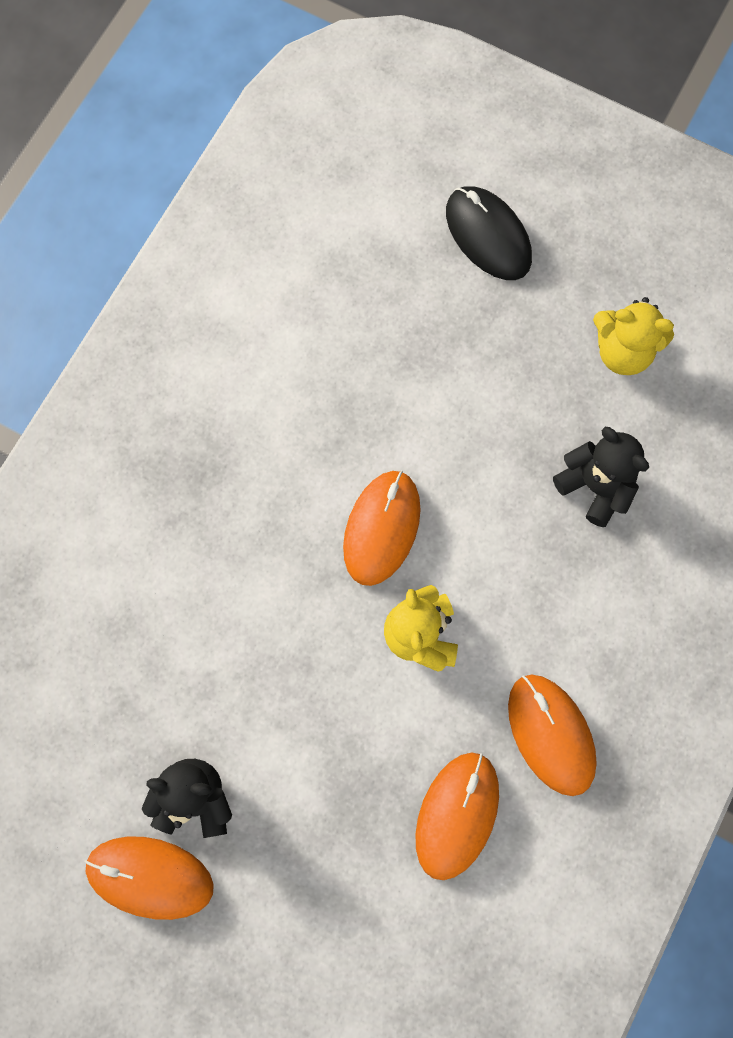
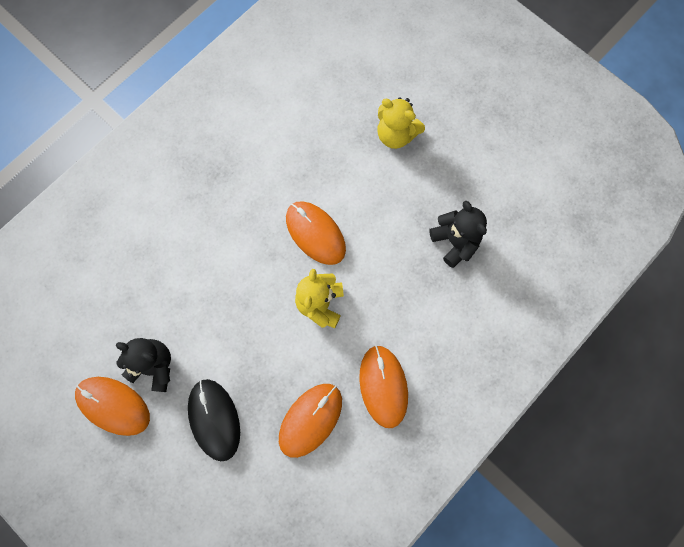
camera: 15 degrees right, 0 degrees up
(381, 528) = (315, 233): orange mouse -> orange mouse turned 75 degrees counterclockwise
(488, 235) = (432, 75): black mouse -> black mouse (214, 419)
(623, 351) = (496, 164): yellow teddy bear -> yellow teddy bear (396, 135)

